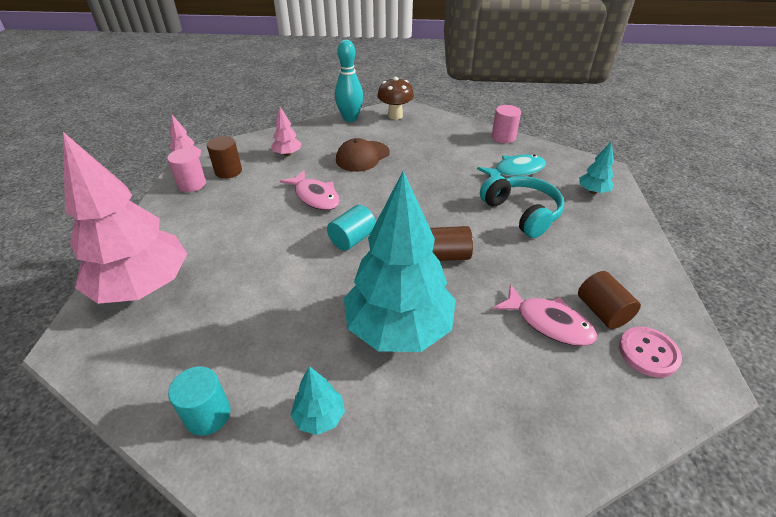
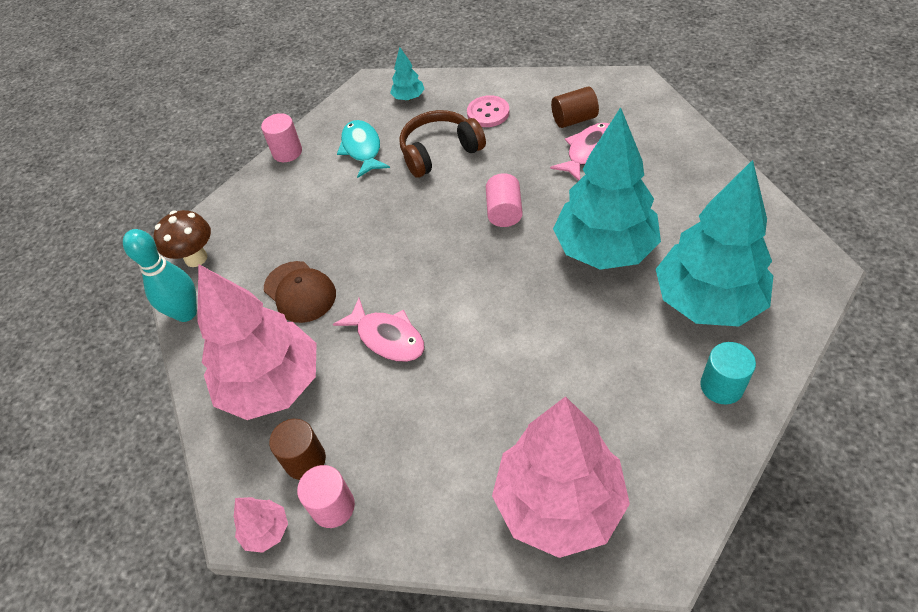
camera: 80 degrees left, 10 degrees up
(287, 154) = (272, 385): pink tree -> pink tree, size x2.41
(315, 196) = (387, 337): pink fish -> pink fish turned 75 degrees clockwise
(319, 417) = (707, 301): turquoise tree -> turquoise tree, size x2.41
(352, 239) = (475, 292): turquoise cylinder -> none
(447, 255) = (504, 212): brown cylinder -> pink cylinder
(522, 213) = (439, 152): turquoise headphones -> brown headphones
(648, 353) = (614, 103): pink button -> pink button (488, 113)

